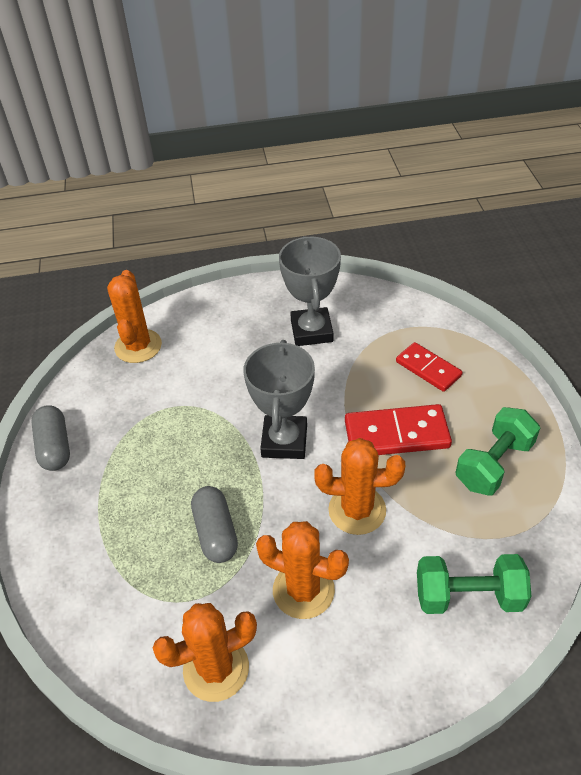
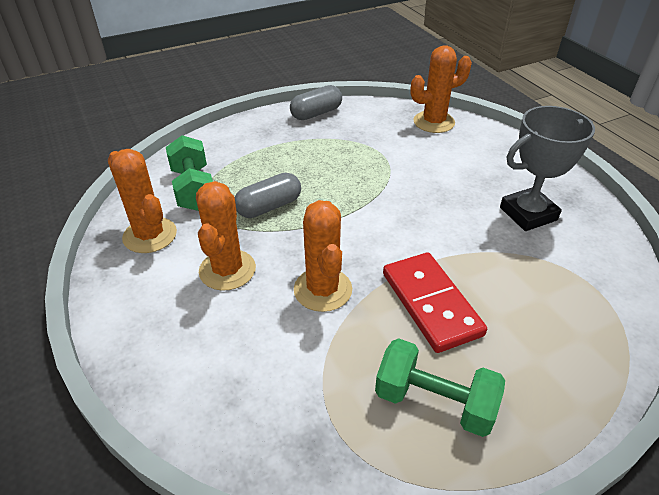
camera: 70 degrees right, 5 degrees down
(284, 441) = (380, 225): grey trophy -> none
(428, 369) = (543, 316): red domino -> none
(468, 596) = (248, 398): green dumbbell -> green dumbbell (193, 189)

